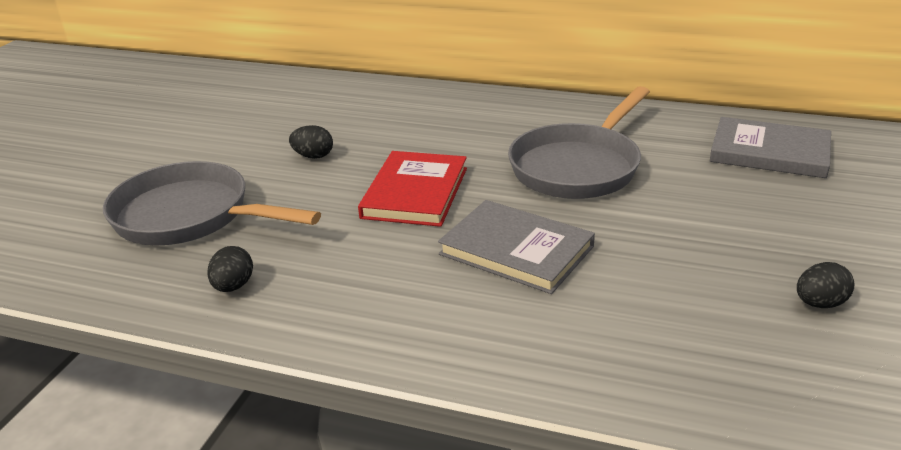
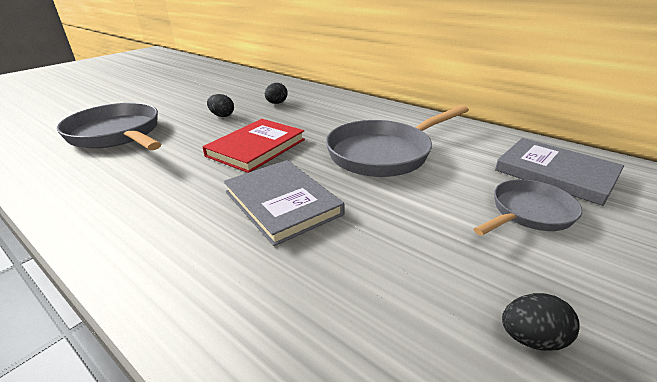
camera: 20 degrees right, 0 degrees up
(233, 286) = (82, 181): black egg -> black egg (276, 103)
(766, 201) = (528, 213): none -> grey pan

